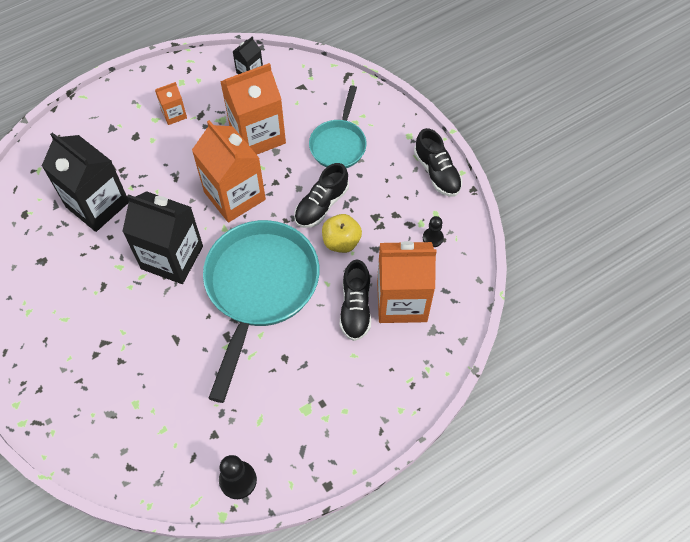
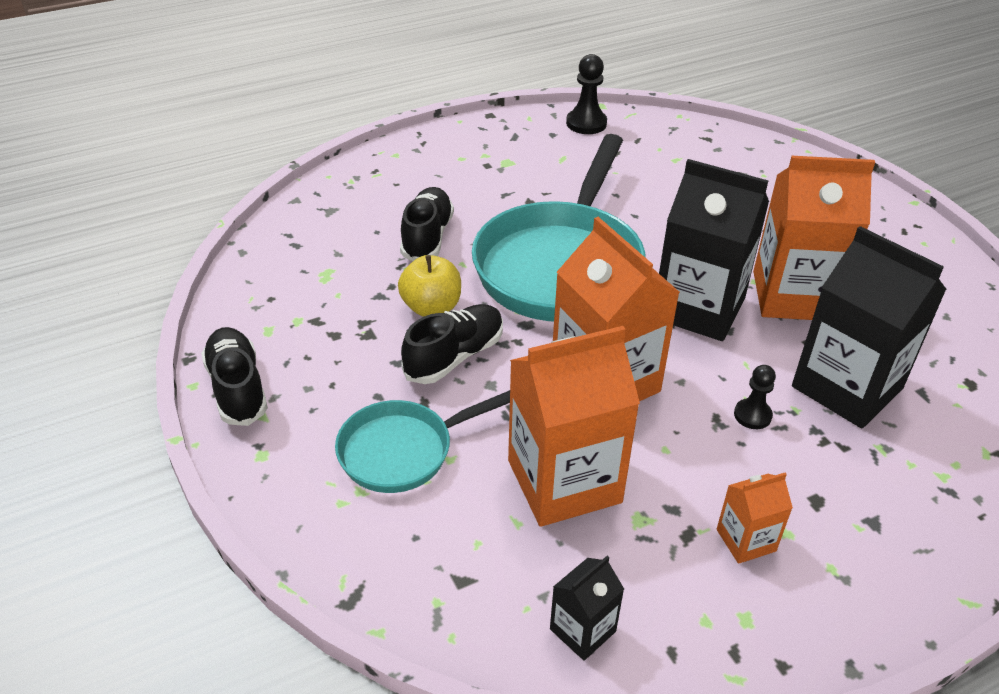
camera: 175 degrees left, 20 degrees down
(339, 144) = (404, 450): turquoise pan -> turquoise pan turned 135 degrees counterclockwise
(402, 300) = (361, 239): orange carton -> orange carton (793, 296)
(432, 238) = (287, 301): black pawn -> black pawn (752, 415)

